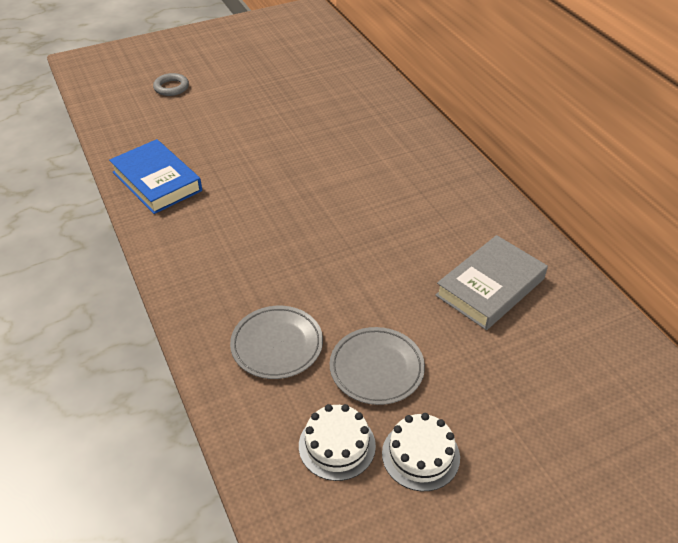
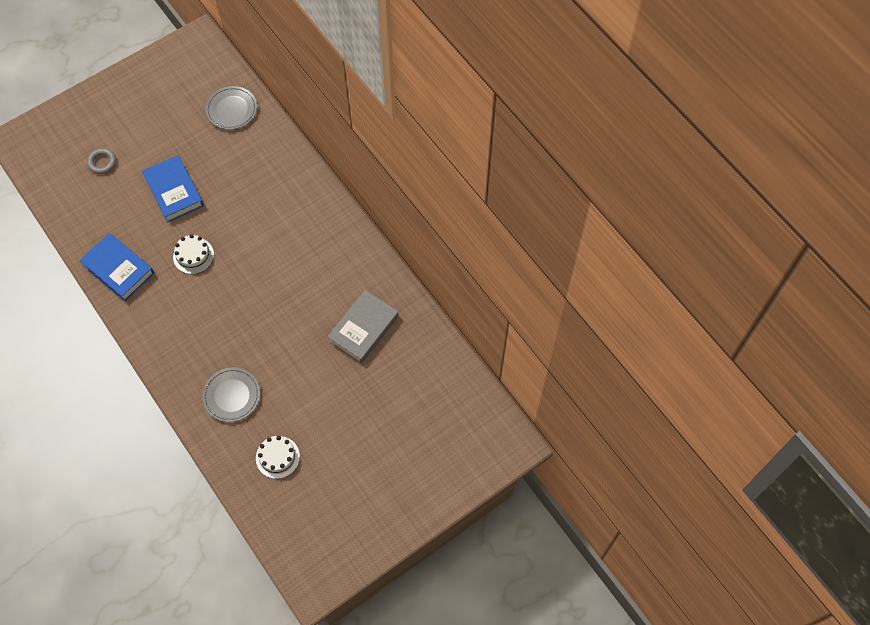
camera: 10 degrees left, 20 degrees up
(249, 119) = (174, 191): none -> blue book
(376, 368) = (295, 402): grey plate -> grey plate (232, 110)
(420, 455) = (325, 455): white cake -> white cake (193, 255)

